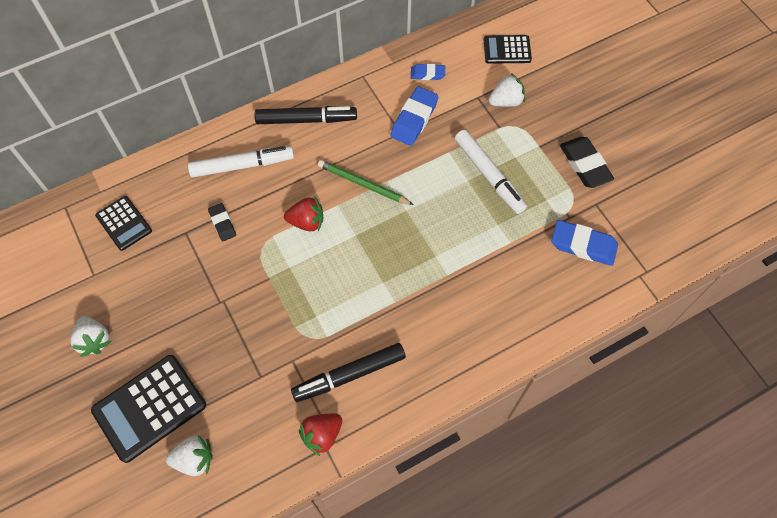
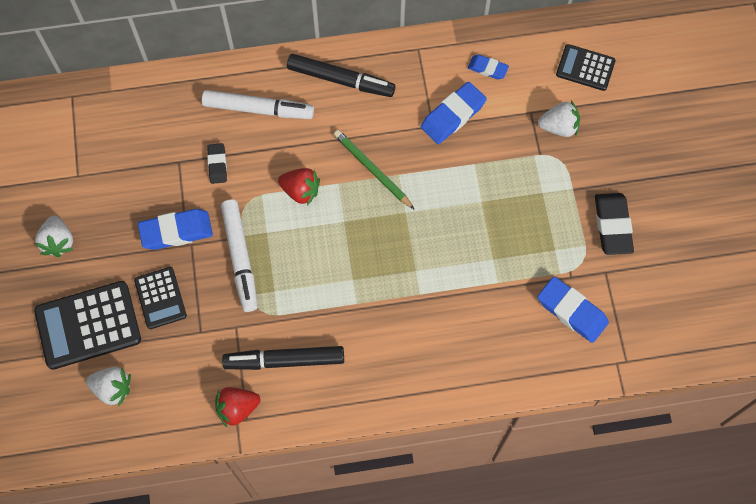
camera: 20 degrees right, 5 degrees up
(124, 223) = (122, 132): black calculator -> black calculator (160, 298)
(205, 294) = (176, 231): none -> blue eraser
(489, 175) = (506, 203): white marker -> white marker (240, 257)

